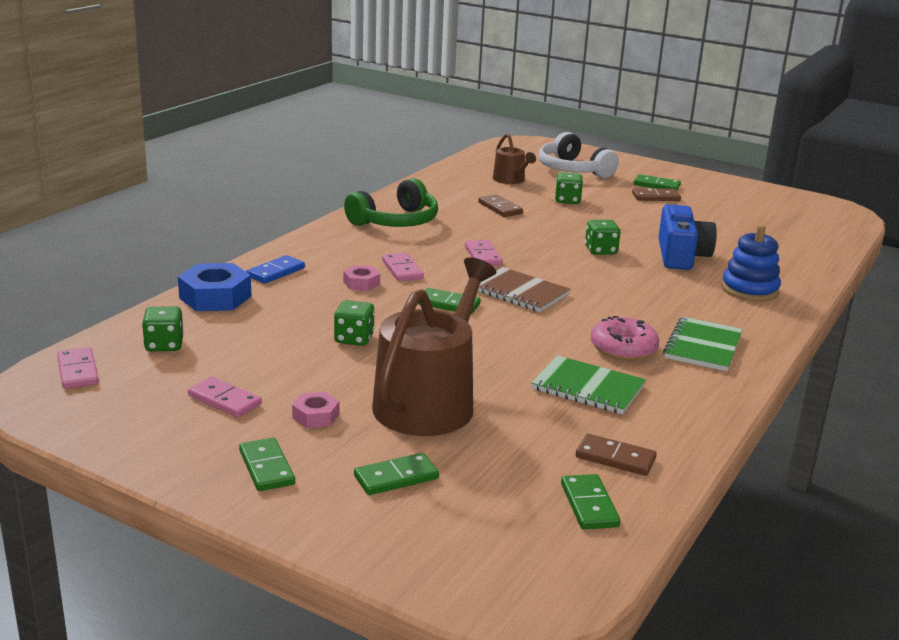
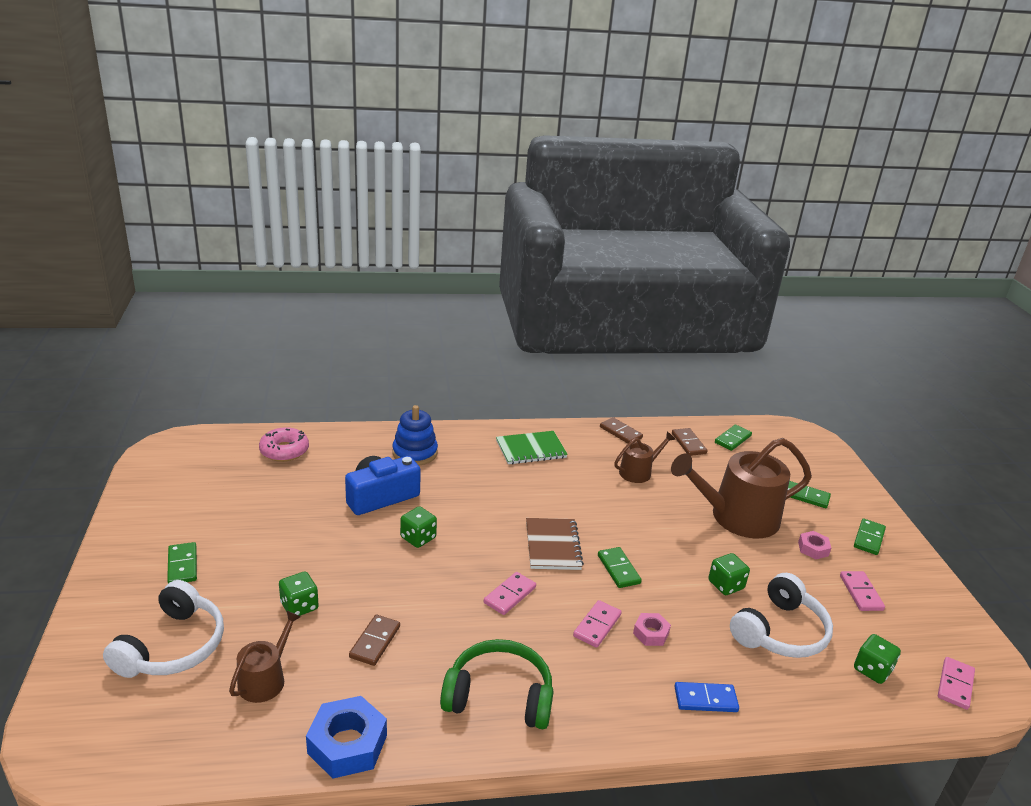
camera: 130 degrees left, 5 degrees up
(215, 297) = (789, 701): blue nut -> blue nut (347, 744)
(268, 331) = (780, 631): none -> white headphones
(588, 388) = (638, 472): green notebook -> brown watering can
(623, 348) = (574, 475): pink donut -> pink donut (284, 451)
(656, 197) = (227, 554): brown domino -> brown domino (620, 432)

